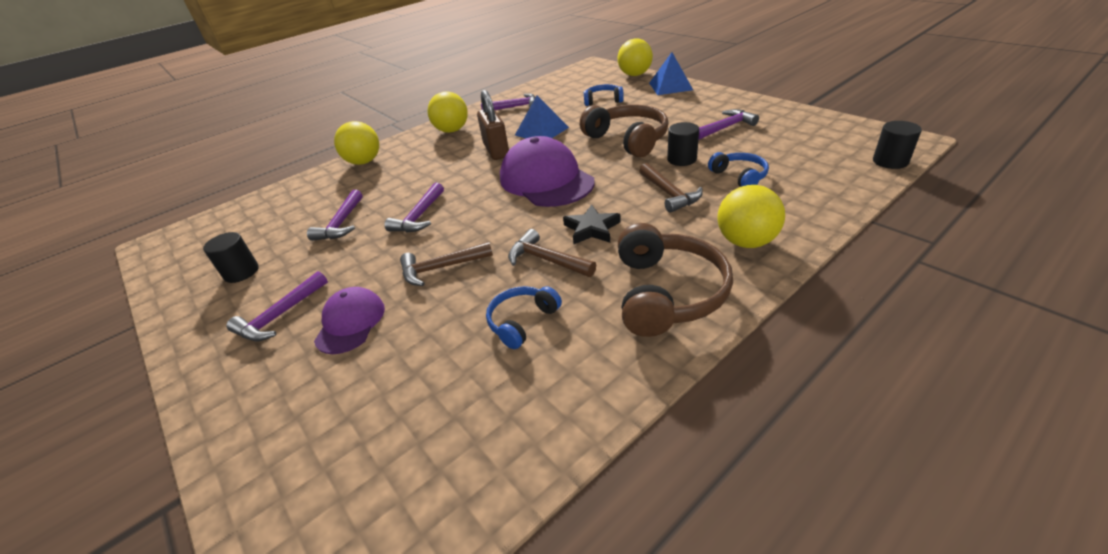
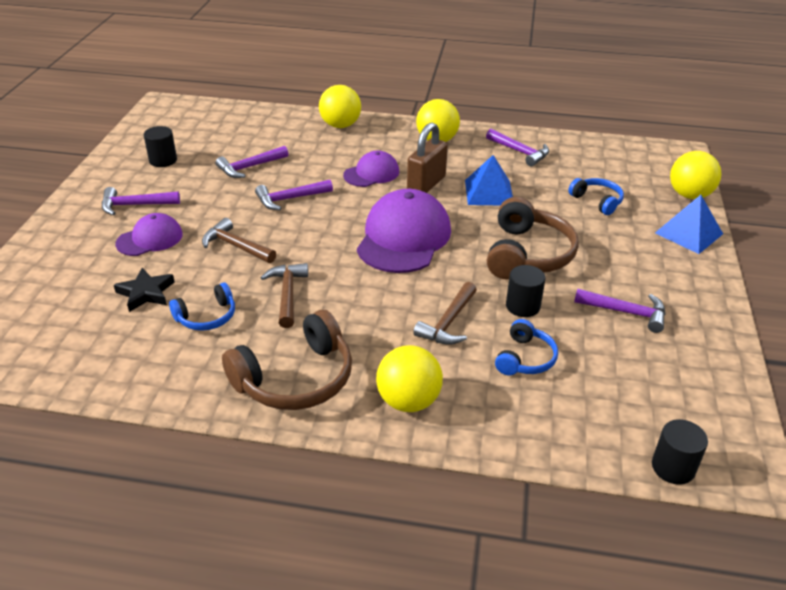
camera: 45 degrees right, 0 degrees up
(447, 168) = (371, 173): none -> purple cap
(522, 321) = (207, 317): blue headphones -> blue headphones turned 150 degrees clockwise
(592, 229) = (350, 299): black star -> black star (146, 293)

